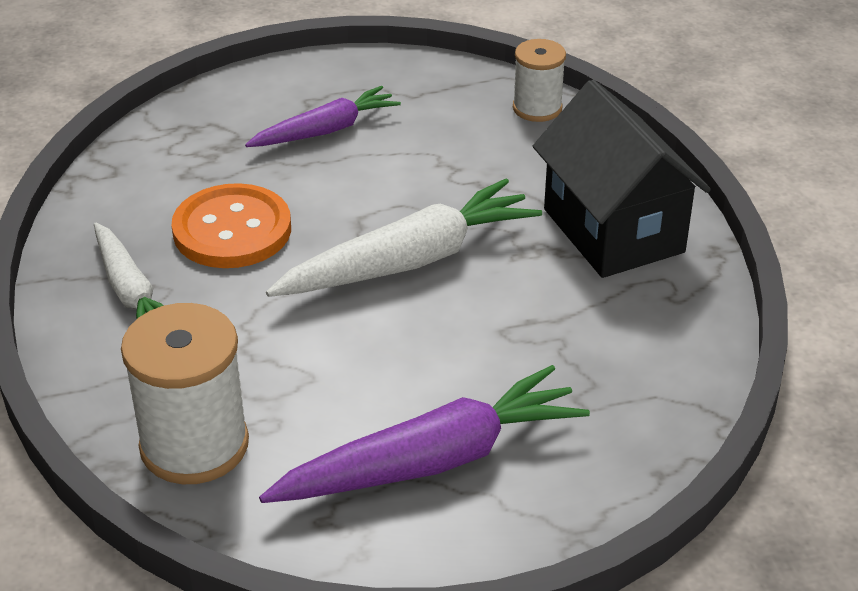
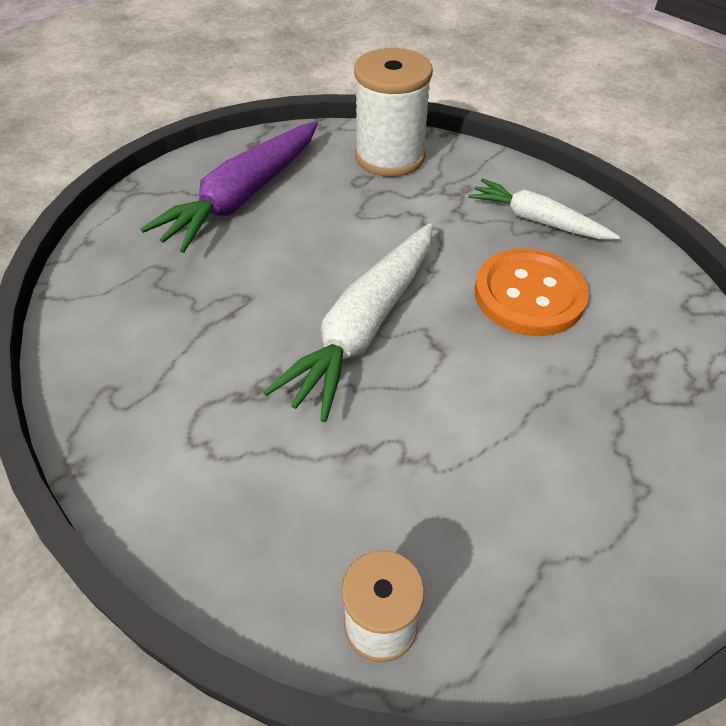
camera: 150 degrees right, 10 degrees up
(326, 130) = (578, 448): purple carrot -> none
(613, 231) = (195, 445): black house -> none

